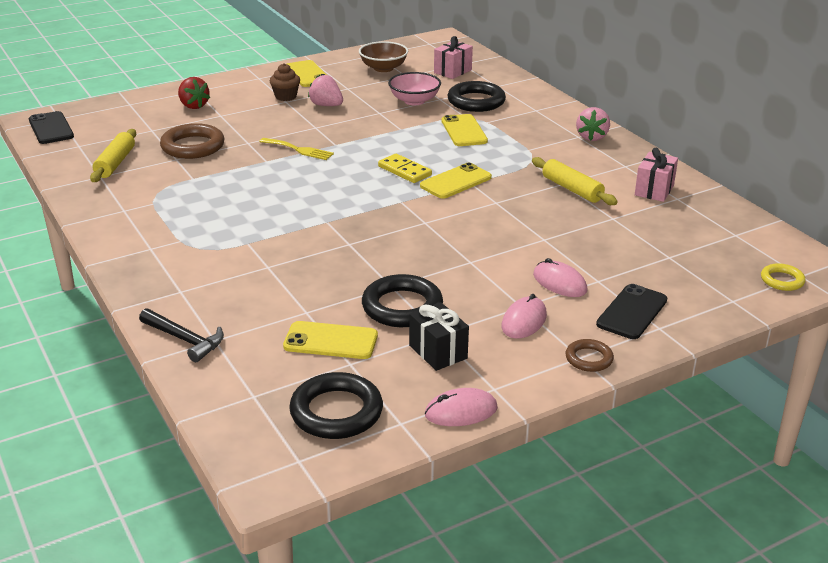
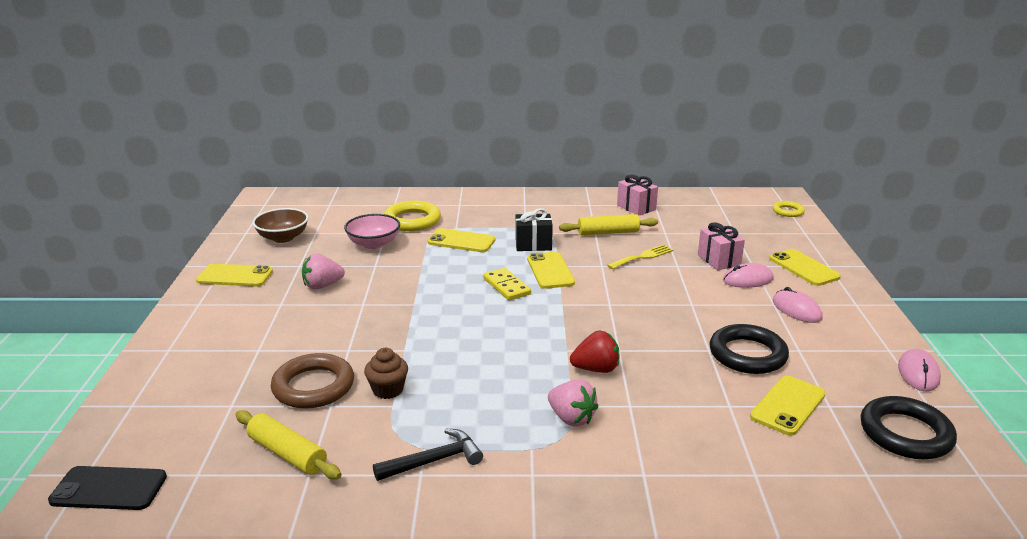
camera: 60 degrees left, 5 degrees down
(185, 340) = (746, 494): black hammer -> black hammer (434, 460)
(193, 106) = (207, 361): red strawberry -> red strawberry (596, 369)
(286, 96) = (269, 301): brown cupcake -> brown cupcake (388, 390)
(299, 150) = (402, 325): yellow fork -> yellow fork (642, 257)
(404, 171) = (506, 286): yellow domino -> yellow domino turned 75 degrees clockwise
(438, 352) = (827, 358): black gift -> black gift (533, 245)
(452, 71) = (339, 212): pink gift -> pink gift (719, 260)
(476, 101) = (412, 220): black ring -> yellow ring
(589, 359) = (860, 301): brown ring -> none
(592, 137) = (531, 201): pink strawberry -> pink strawberry (571, 418)
(632, 312) = (804, 268): black phone -> yellow phone

